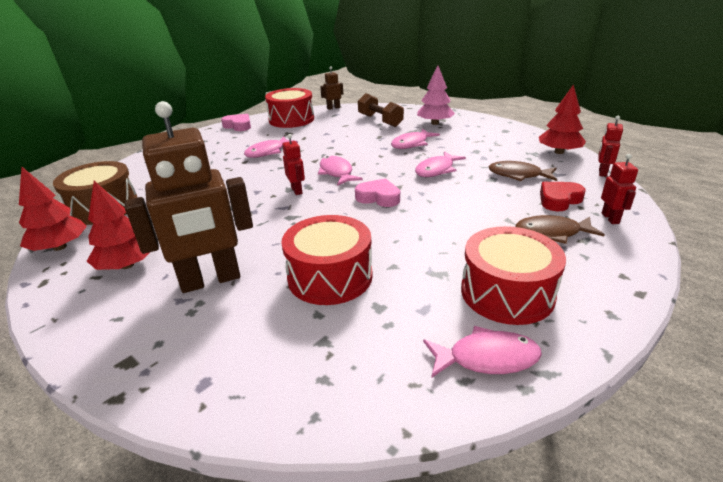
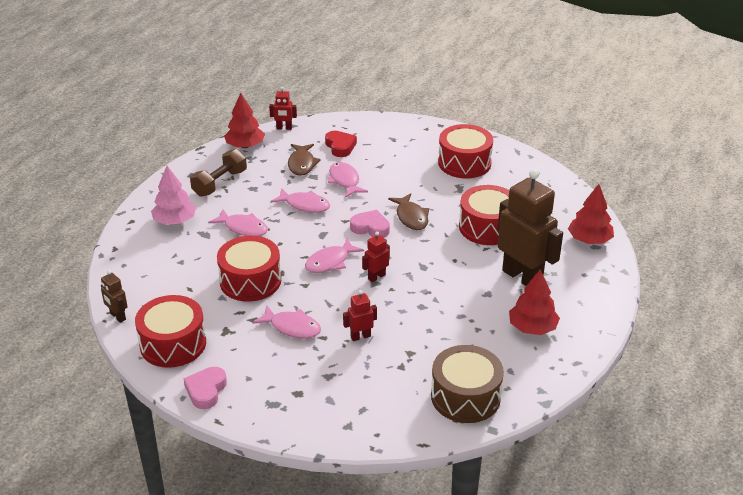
camera: 110 degrees left, 5 degrees up
(60, 247) = (536, 384): red tree -> red tree (589, 240)
(337, 142) = (250, 281): none -> red drum
(378, 197) = (370, 228): pink heart -> pink heart turned 105 degrees clockwise
(380, 121) = (170, 263): brown dumbbell -> brown dumbbell (220, 183)
(487, 358) = (519, 166): pink fish -> pink fish (345, 181)
(552, 233) = (390, 149): brown fish -> brown fish (411, 217)
(559, 200) = (340, 146): red heart -> red heart turned 150 degrees counterclockwise
(610, 218) = (360, 129): red robot -> red robot (360, 336)

